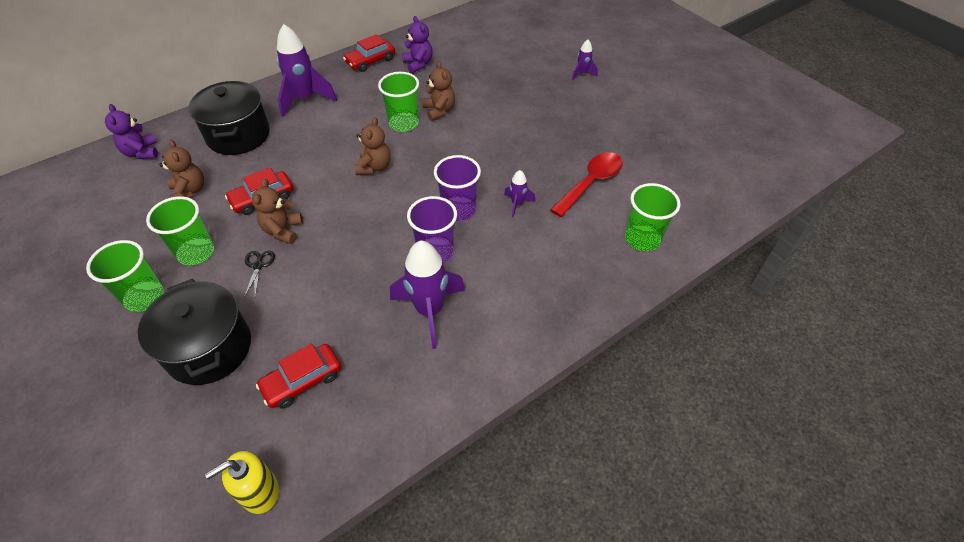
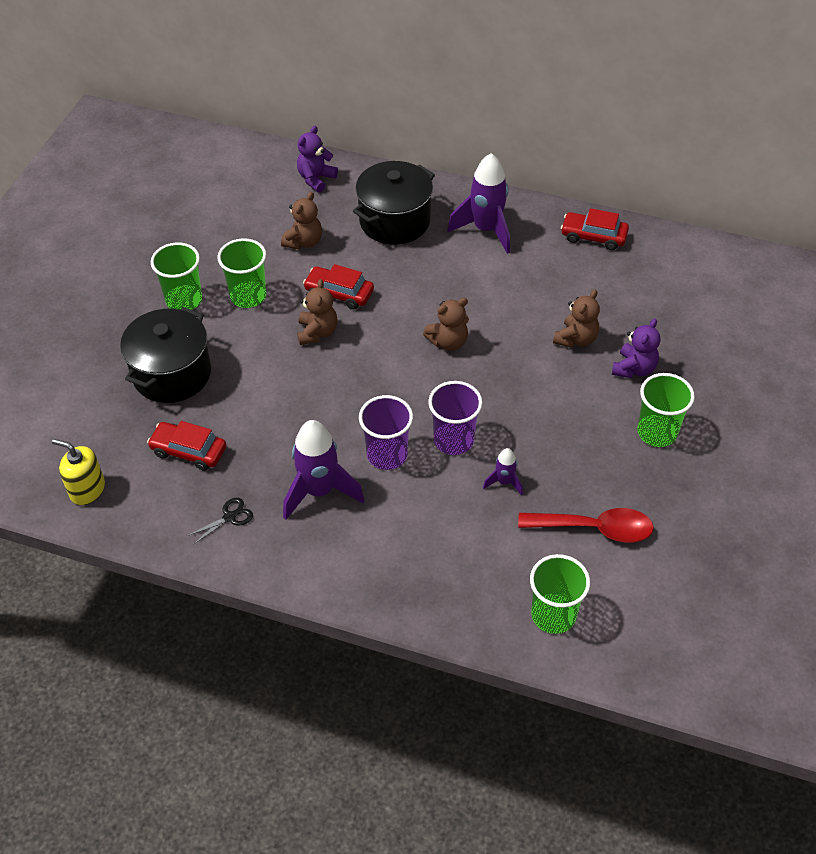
camera: 55 degrees right, 0 degrees up
(258, 266) = (268, 344): black scissors -> black scissors (229, 517)
(283, 230) = (317, 332): brown teddy bear -> brown teddy bear turned 120 degrees clockwise
(403, 123) = (528, 324): green cup -> green cup (657, 432)
(418, 64) = (630, 276): purple teddy bear -> purple teddy bear (634, 369)
(582, 74) = (774, 426): purple rocket -> none

